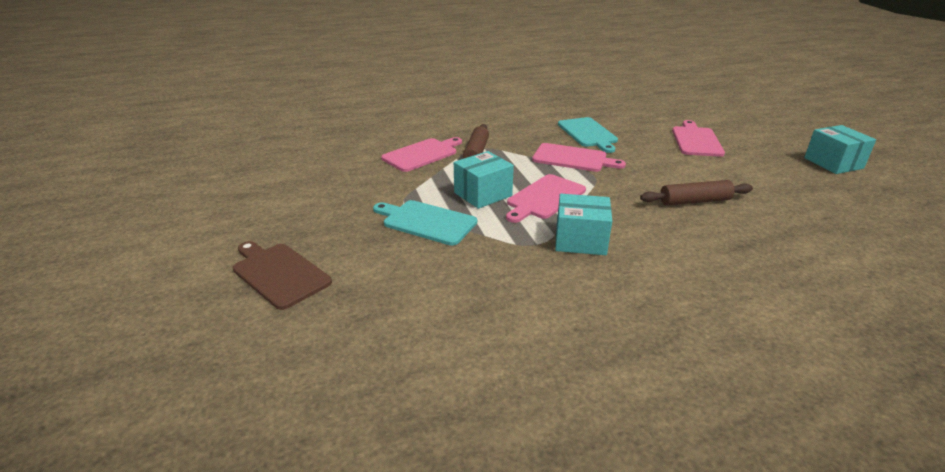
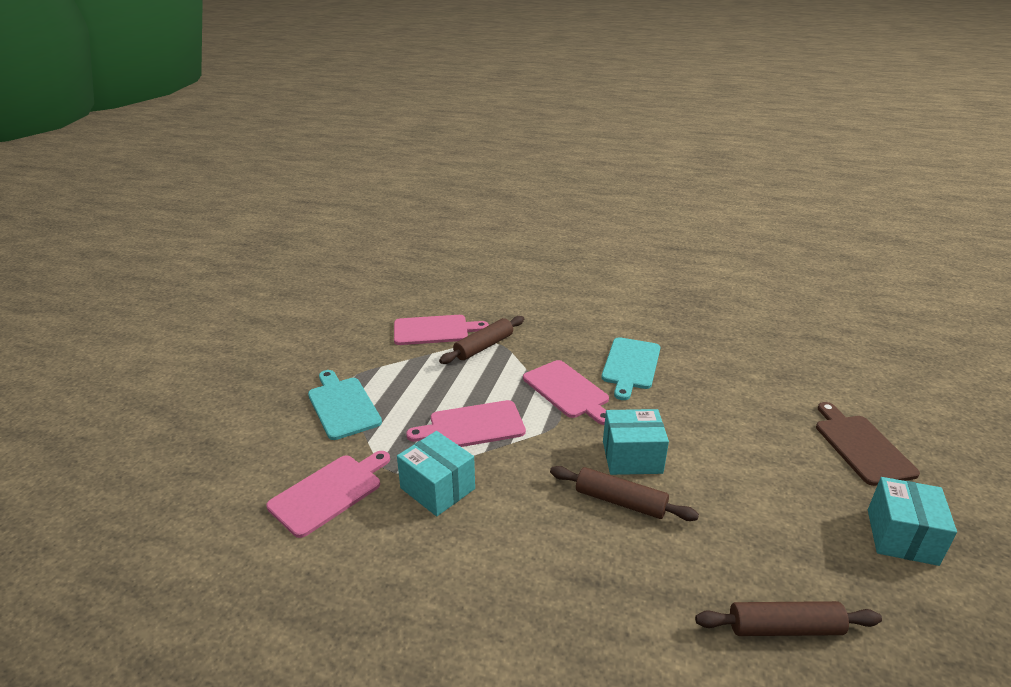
camera: 35 degrees right, 0 degrees up
(279, 273) = (190, 406): brown cutting board -> brown cutting board (861, 446)
(483, 194) = (425, 397): turquoise box -> turquoise box (632, 457)
(696, 140) = (750, 424): pink cutting board -> pink cutting board (329, 492)
(854, 221) = (784, 628): none -> brown rolling pin

